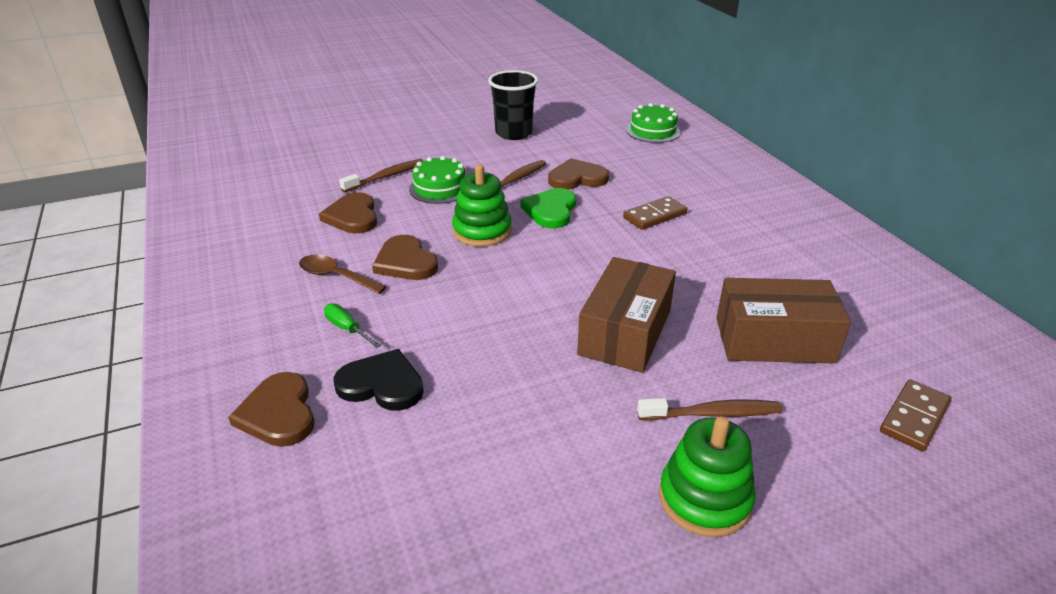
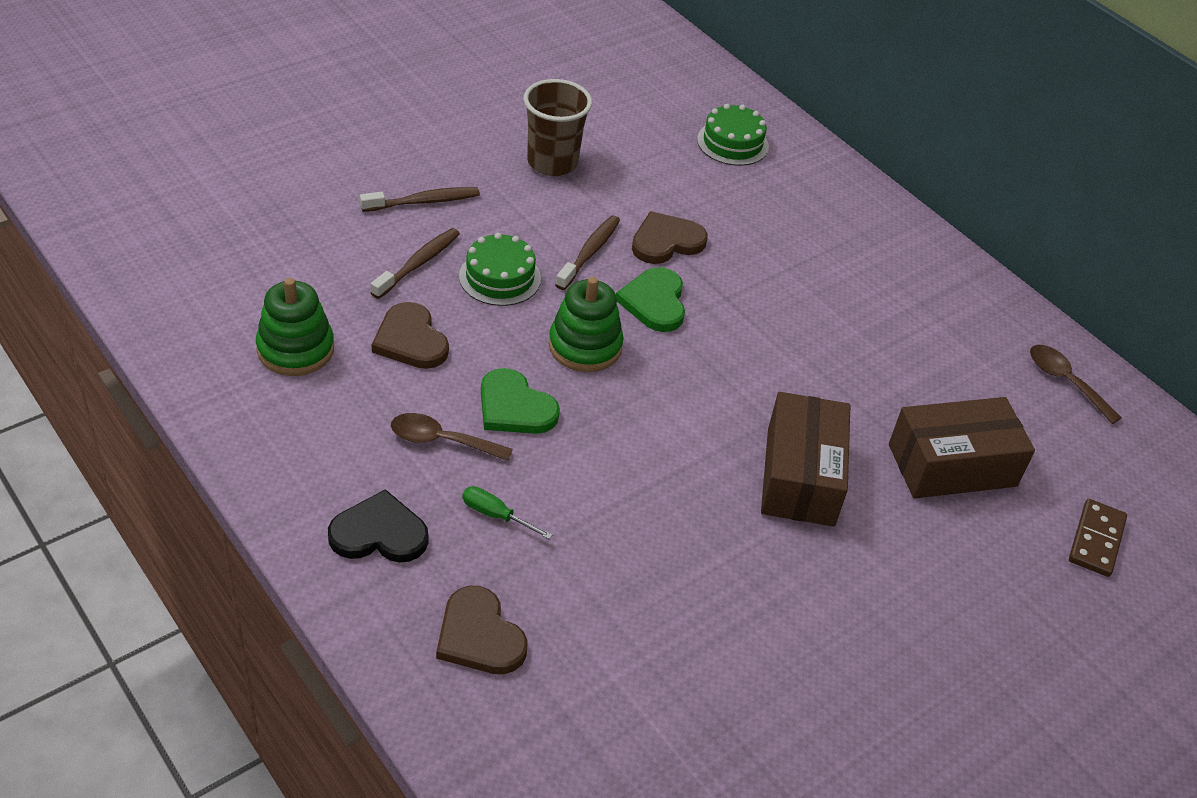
camera: 20 degrees left, 10 degrees up
(382, 384) = (571, 582): black heart -> black heart (379, 533)
(405, 262) = (514, 407): brown heart -> green heart
(513, 133) = (552, 162): black cup -> brown cup
(655, 216) = (780, 297): brown domino -> none
(704, 499) = (931, 659): green stacking toy -> green stacking toy (295, 349)
(712, 413) = (915, 565): brown toothbrush -> brown toothbrush (424, 202)
(902, 291) = (1065, 382): none -> brown spoon

